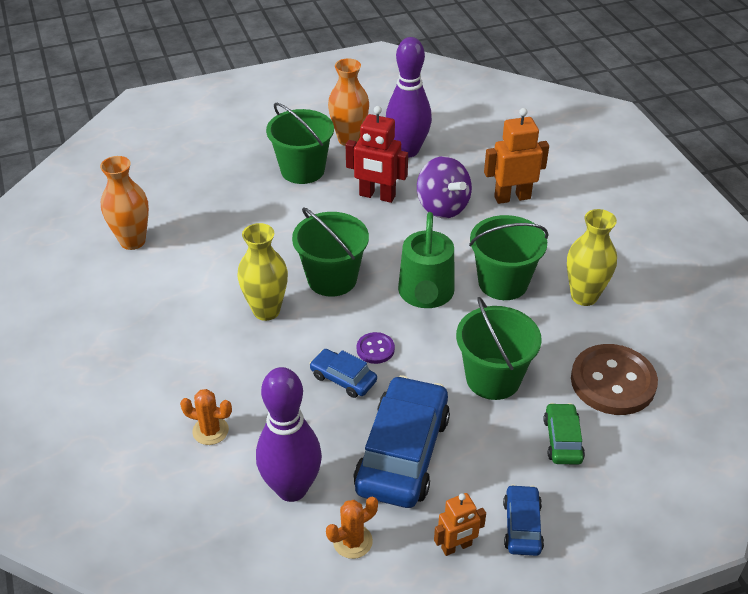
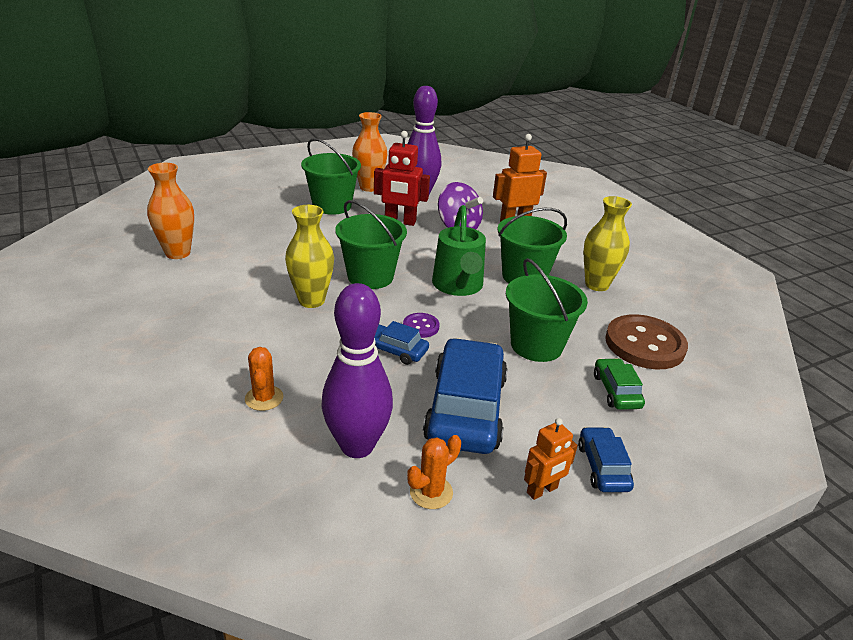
camera: 10 degrees left, 10 degrees down
(210, 431) = (264, 398): orange cactus -> orange cactus turned 75 degrees clockwise

